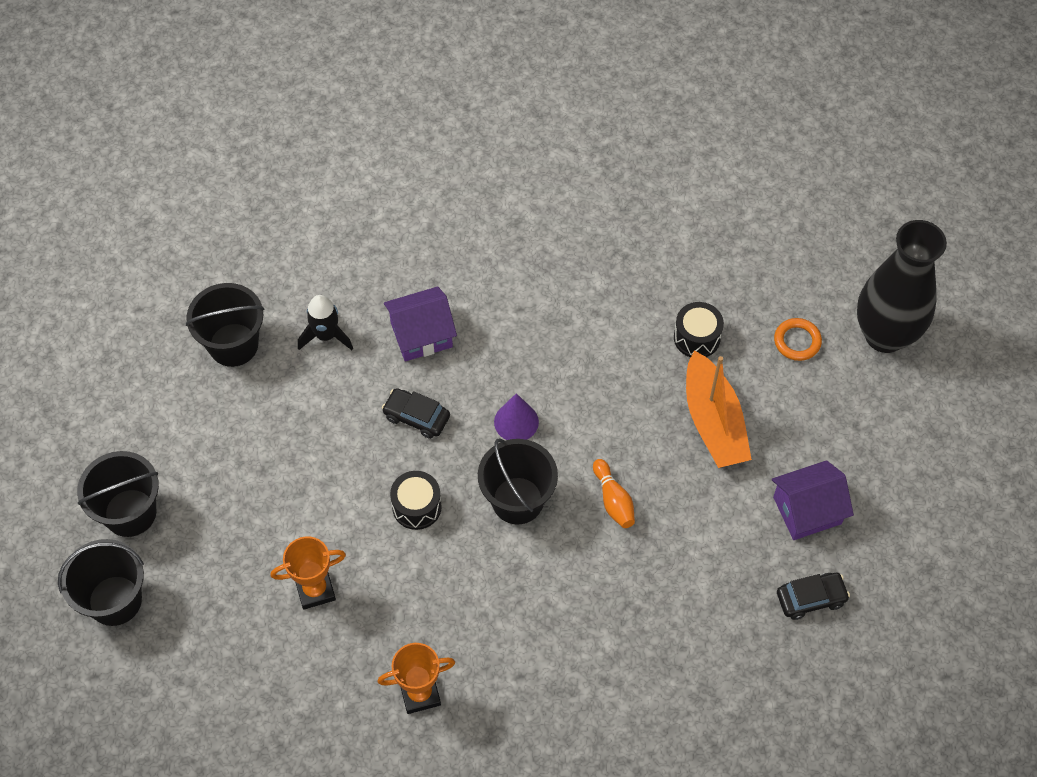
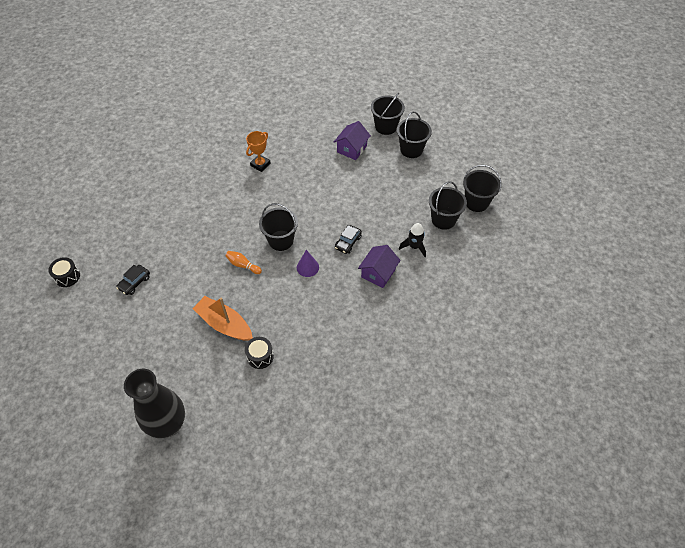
camera: 140 degrees right, 5 degrees down
(150, 334) = (476, 202): none -> black bucket
(315, 590) = (325, 168): orange trophy -> none
(416, 417) = (348, 242): black car -> black car turned 135 degrees clockwise
(417, 507) = (316, 214): black drum -> black drum (67, 276)
(797, 341) = (211, 389): orange ring -> none
(807, 510) = (157, 315): purple house -> purple house (352, 149)

